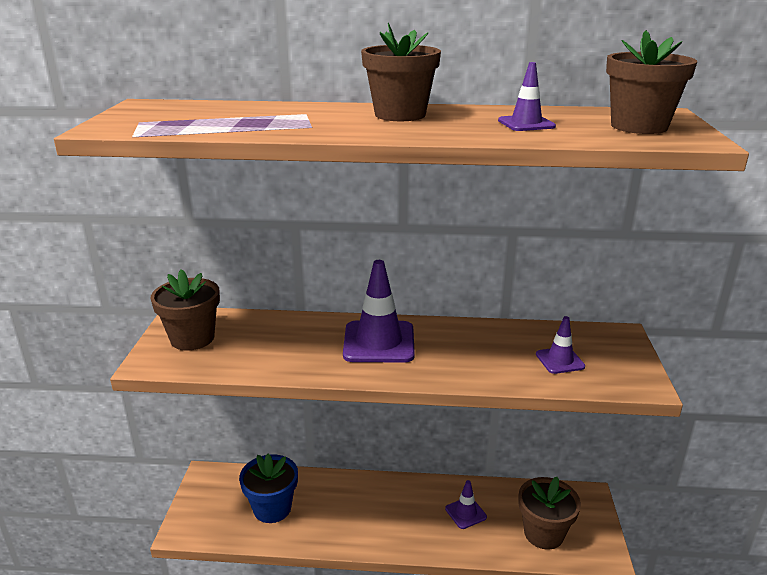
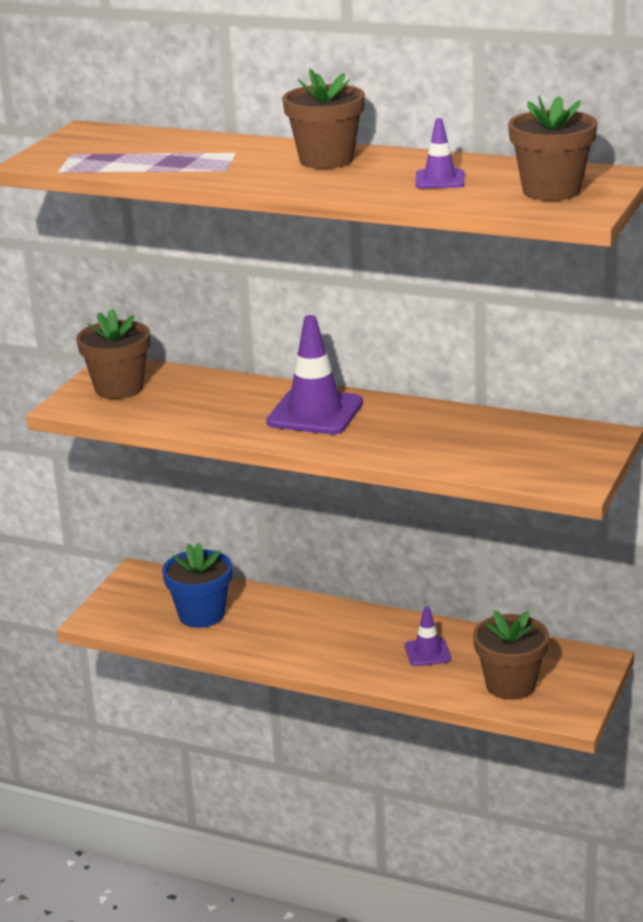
camera: 20 degrees right, 0 degrees up
(560, 360) = (504, 451): purple traffic cone -> none

